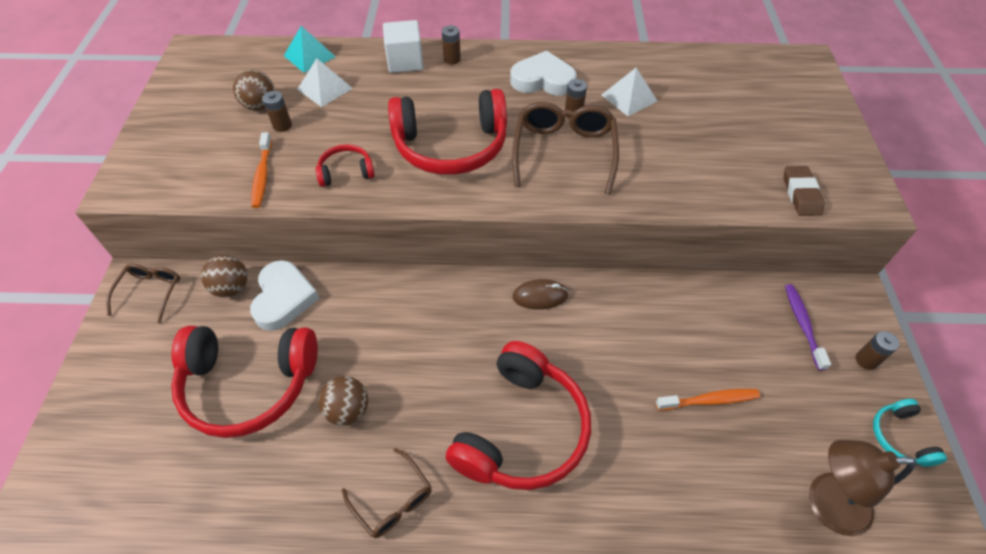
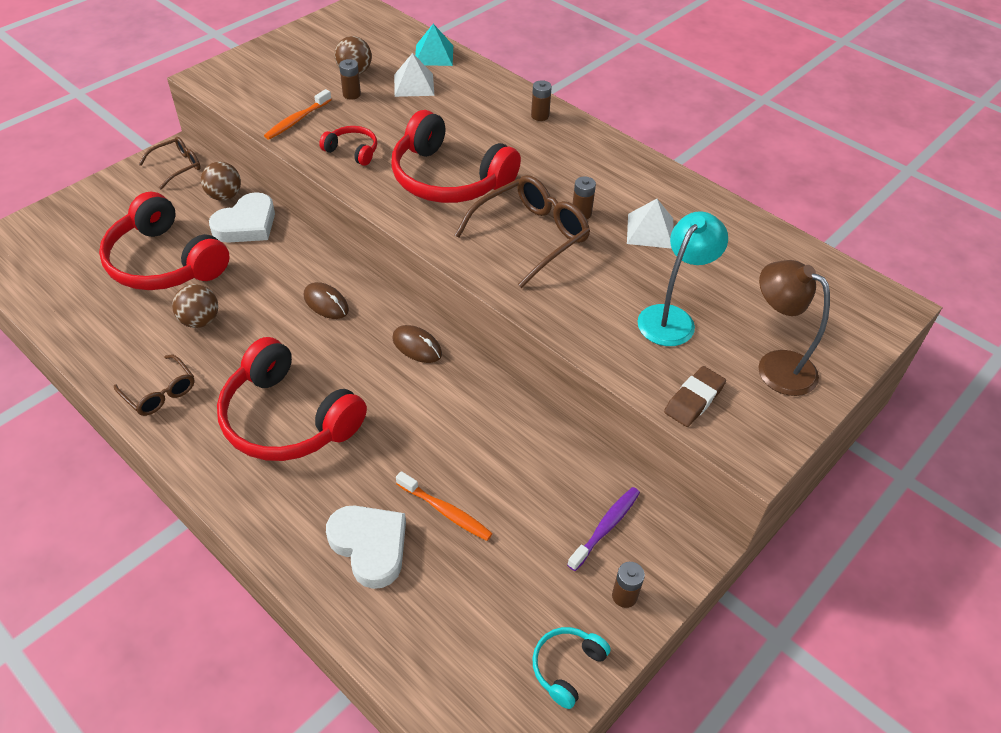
camera: 40 degrees right, 5 degrees down
(392, 500) = (160, 393): brown glasses -> brown glasses turned 45 degrees counterclockwise
(405, 61) = (500, 97): white cube -> none
(433, 314) = (326, 303): none -> brown mouse
(522, 430) = (288, 419): red headphones -> red headphones turned 60 degrees clockwise
(543, 80) = (593, 173): white heart -> white heart (370, 546)
(719, 148) = (672, 318): none -> turquoise lamp
(825, 504) = (435, 648): brown lamp -> brown lamp (775, 366)

